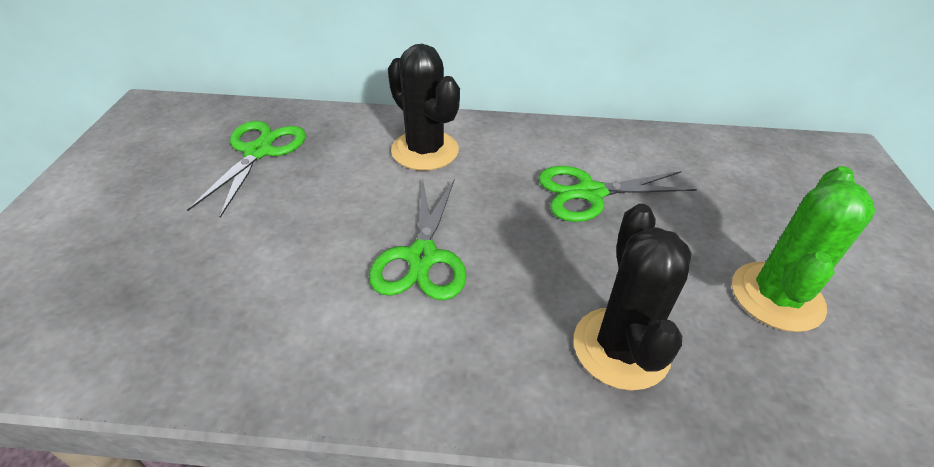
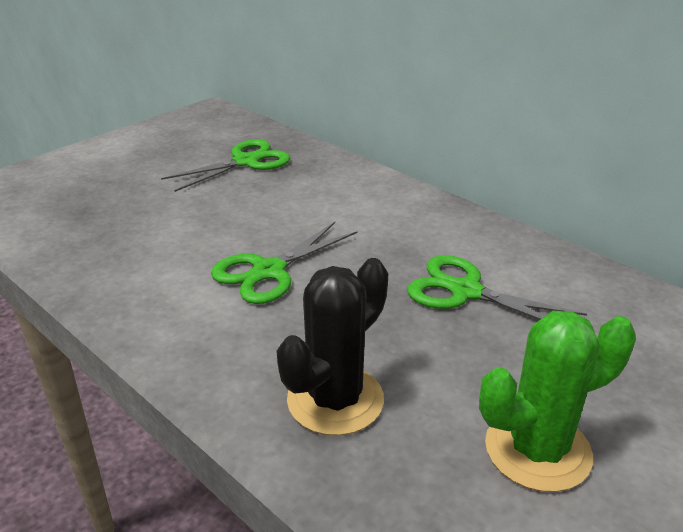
camera: 40 degrees right, 10 degrees down
(425, 150) = (364, 205): black cactus -> none

